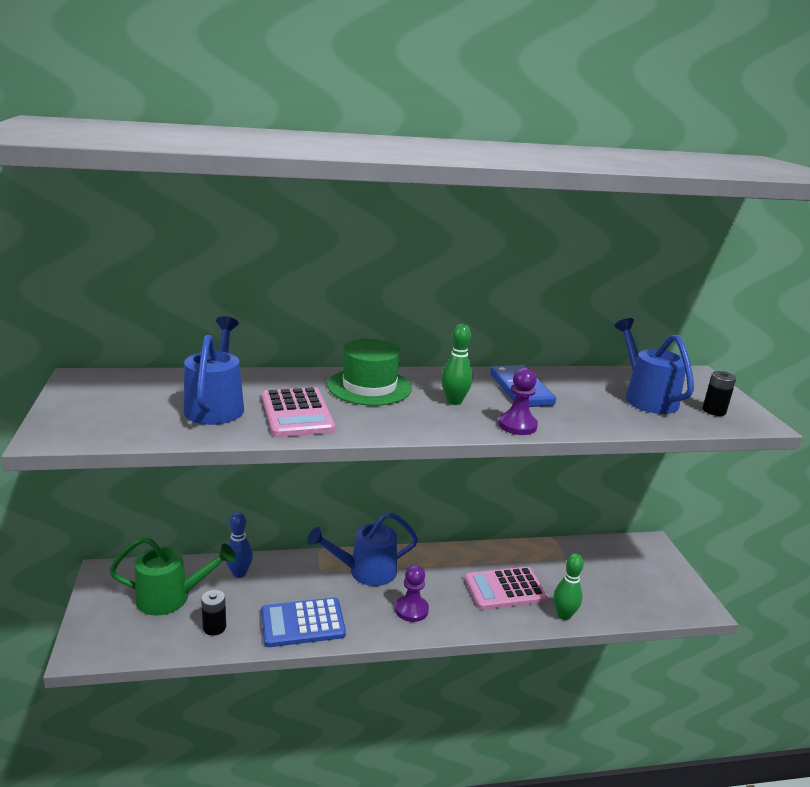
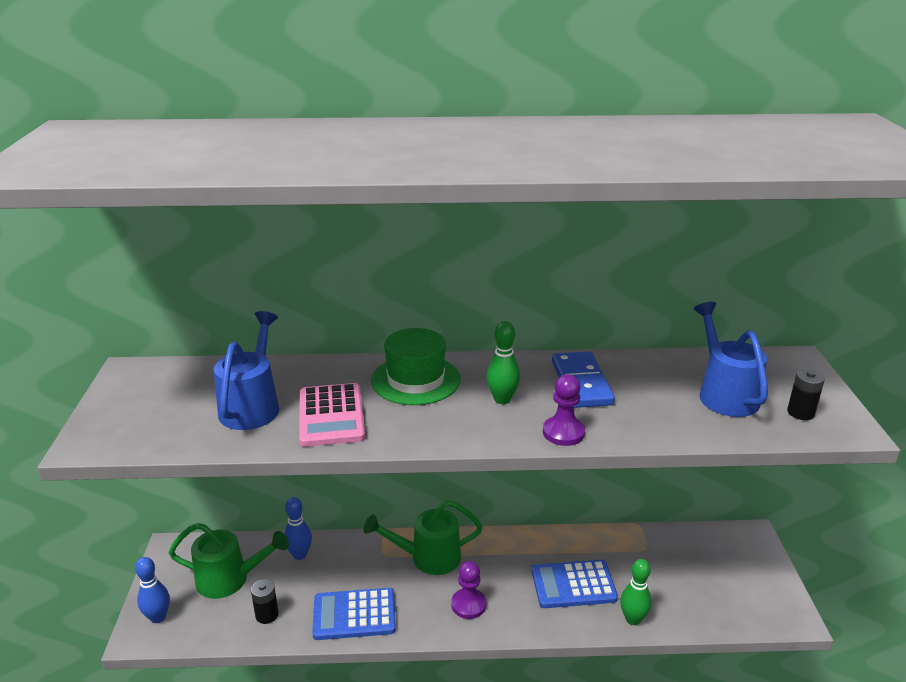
camera: 10 degrees right, 5 degrees up
(100, 635) = (158, 617): none -> blue bowling pin
(365, 571) = (428, 558): blue watering can -> green watering can
(505, 589) = (573, 585): pink calculator -> blue calculator

